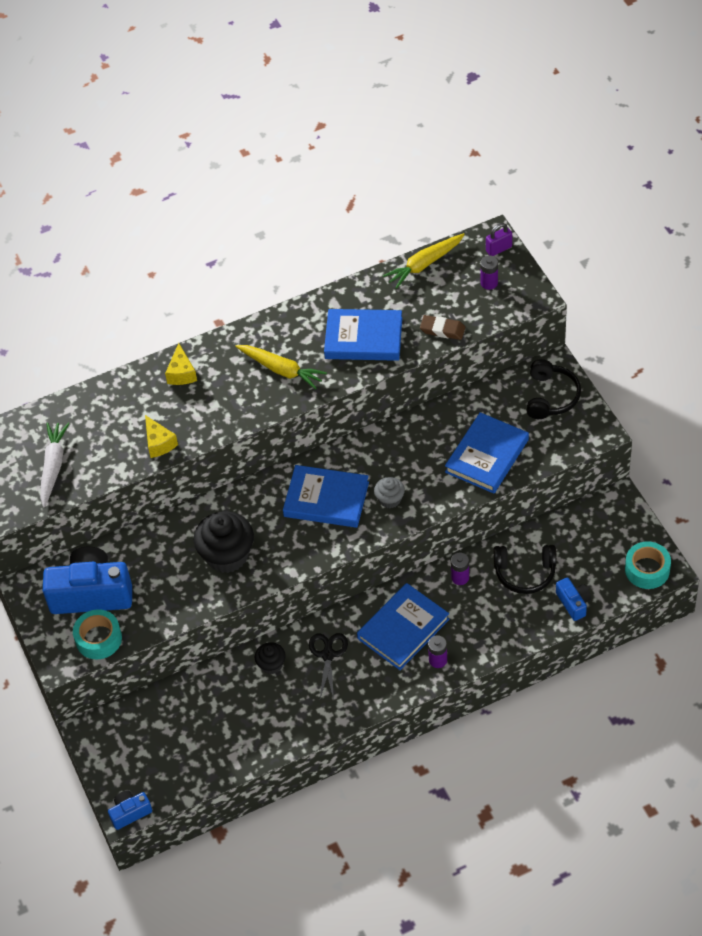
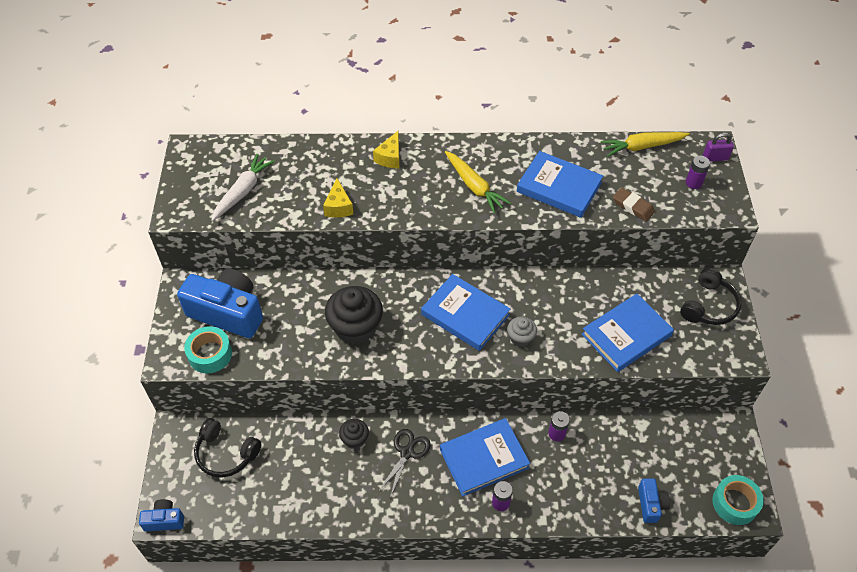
camera: 20 degrees right, 0 degrees up
(525, 573) = (617, 455): black headphones -> black headphones (226, 454)

